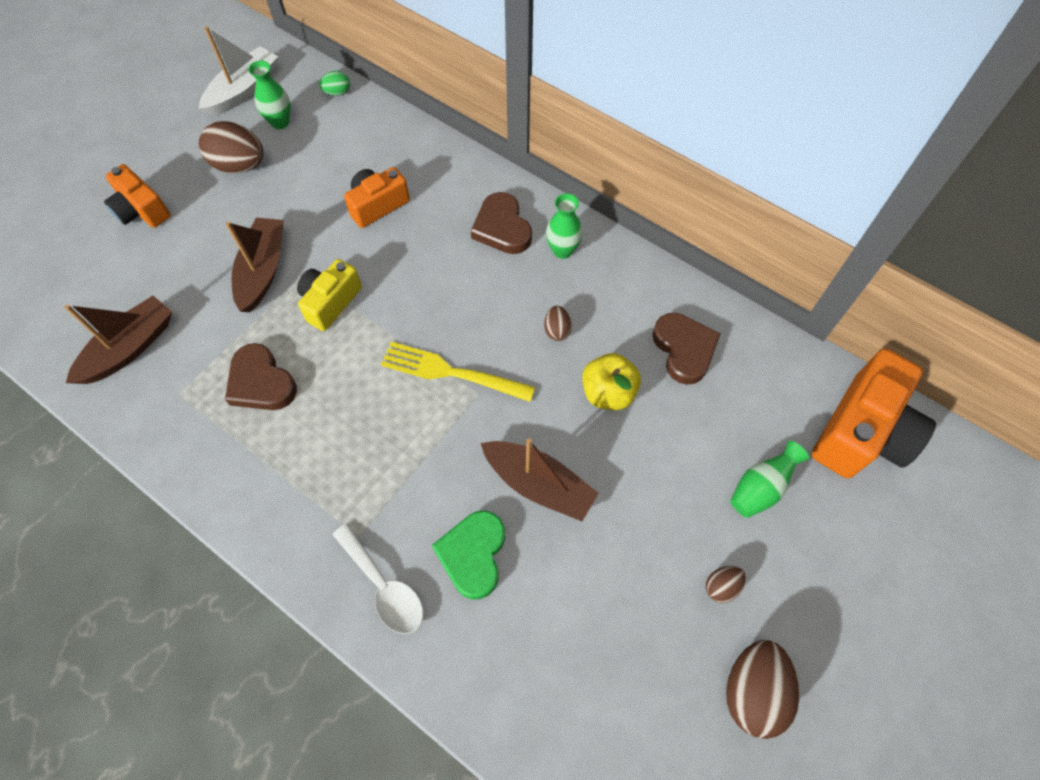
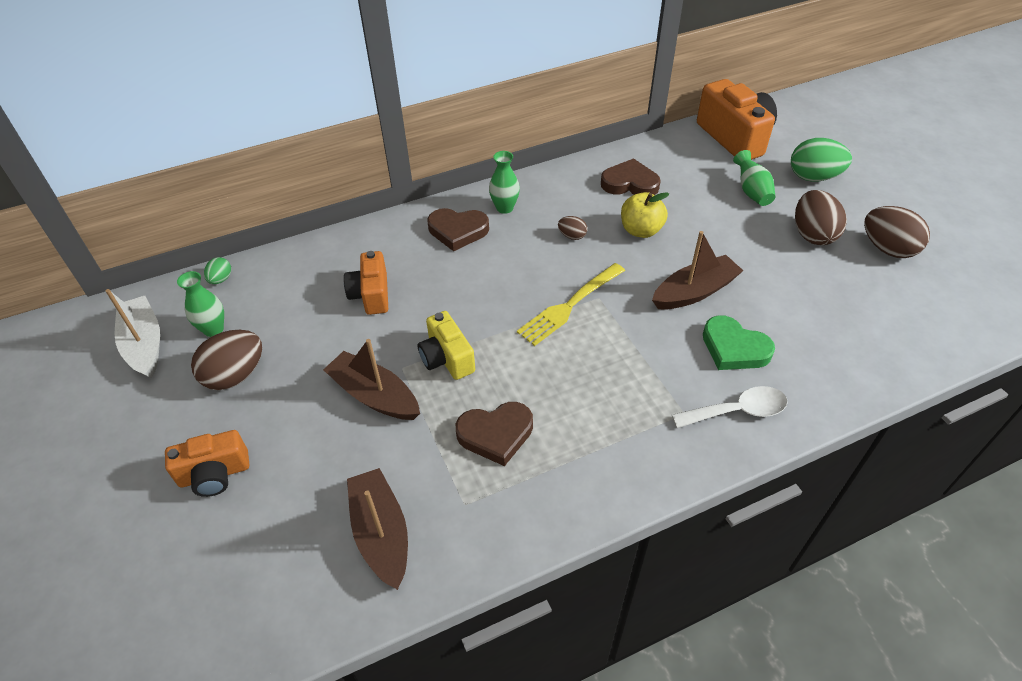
camera: 60 degrees left, 15 degrees down
(721, 586) = (812, 234): brown egg -> brown egg, size x1.99
(844, 556) = (813, 177): none -> green egg

